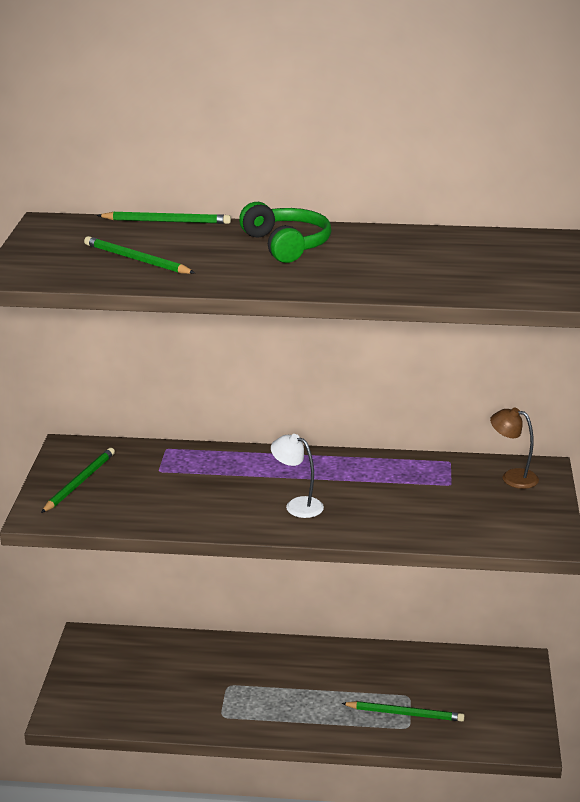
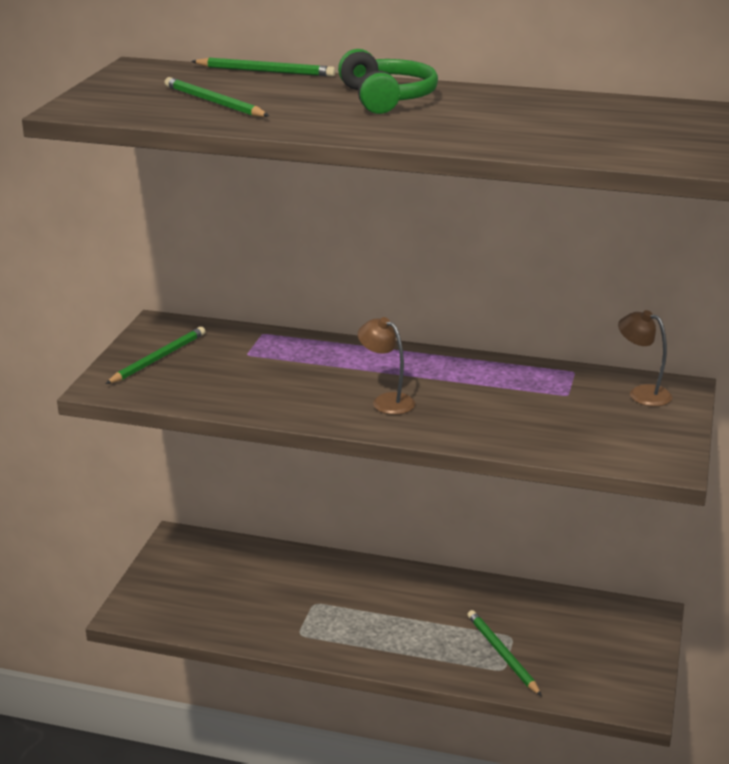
camera: 10 degrees right, 0 degrees up
(297, 505) = (386, 401): white lamp -> brown lamp
(404, 713) = (502, 654): green pencil -> green pencil turned 135 degrees counterclockwise

